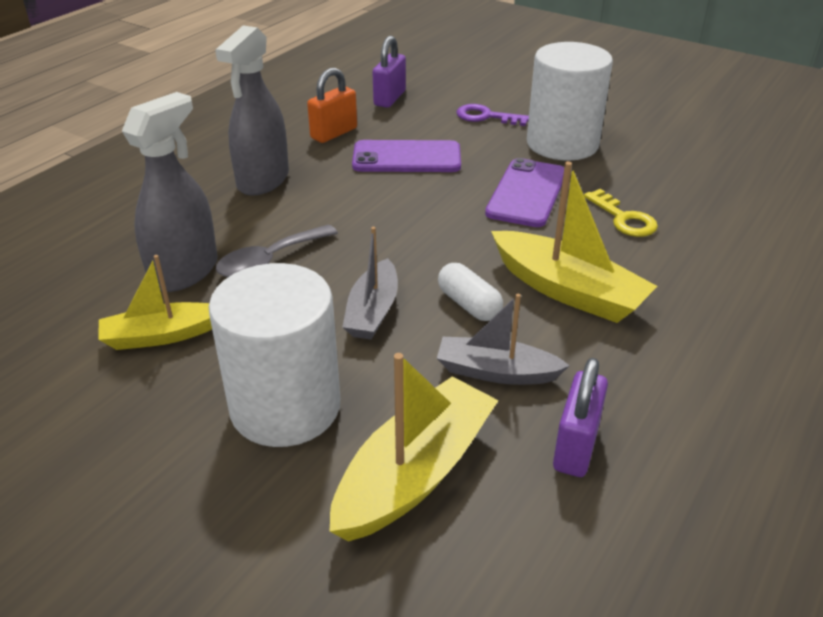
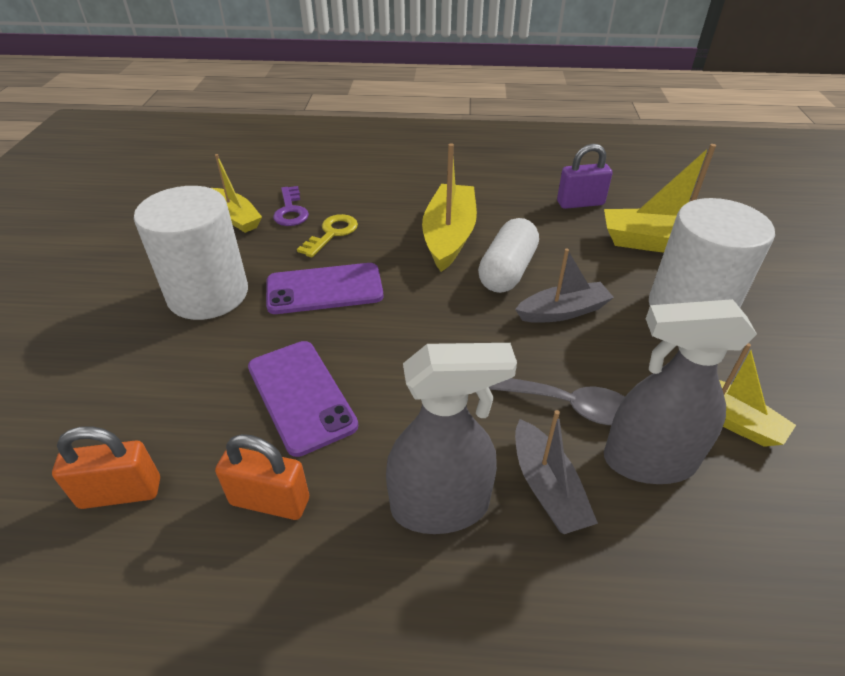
camera: 120 degrees left, 5 degrees up
(389, 98) = (120, 493): purple padlock -> orange padlock
(469, 304) = (507, 271): white capsule -> white capsule, size x1.52
(486, 117) = (157, 369): purple key -> purple key (291, 211)
(496, 372) = (558, 241): grey boat -> grey boat (547, 487)
(690, 174) = (236, 218): none -> yellow boat

